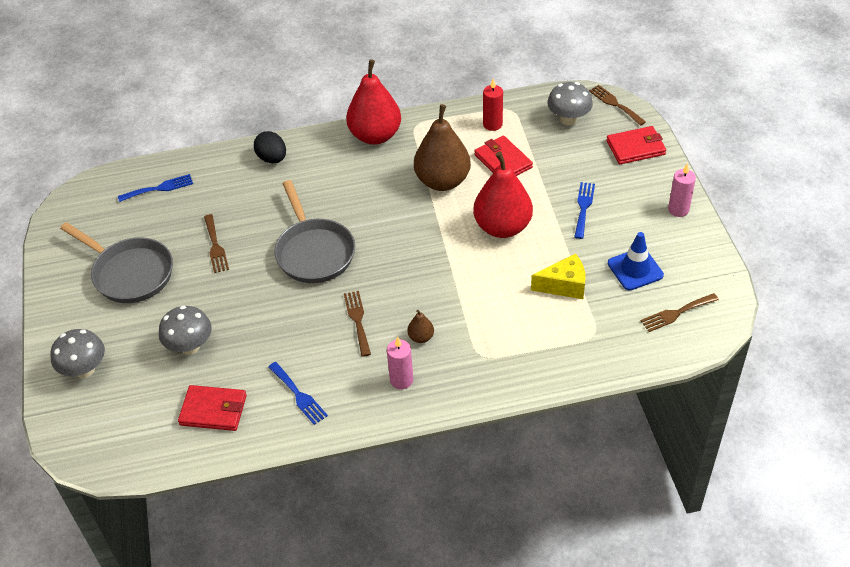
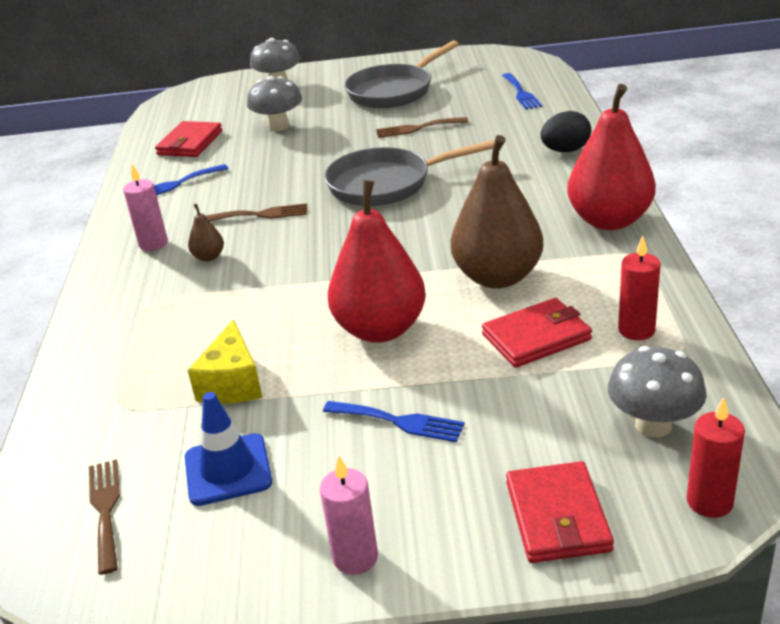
camera: 100 degrees right, 15 degrees down
(615, 104) = (709, 502): brown fork -> red candle

